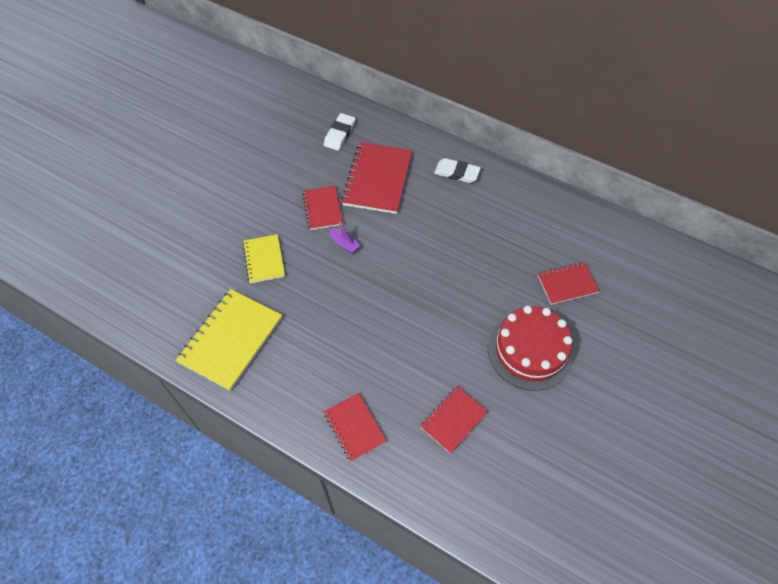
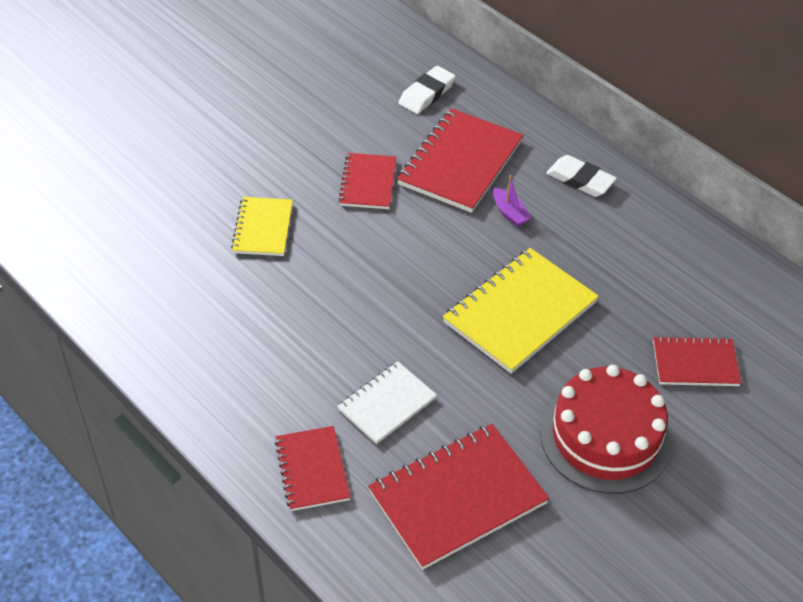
camera: 15 degrees right, 10 degrees down
(231, 340) = (182, 317): yellow notebook -> yellow notebook (520, 312)
(344, 243) = (382, 234): purple boat -> purple boat (509, 213)
(387, 366) = (387, 404): none -> white notebook
(453, 420) = (458, 498): red notebook -> red notebook, size x1.70

